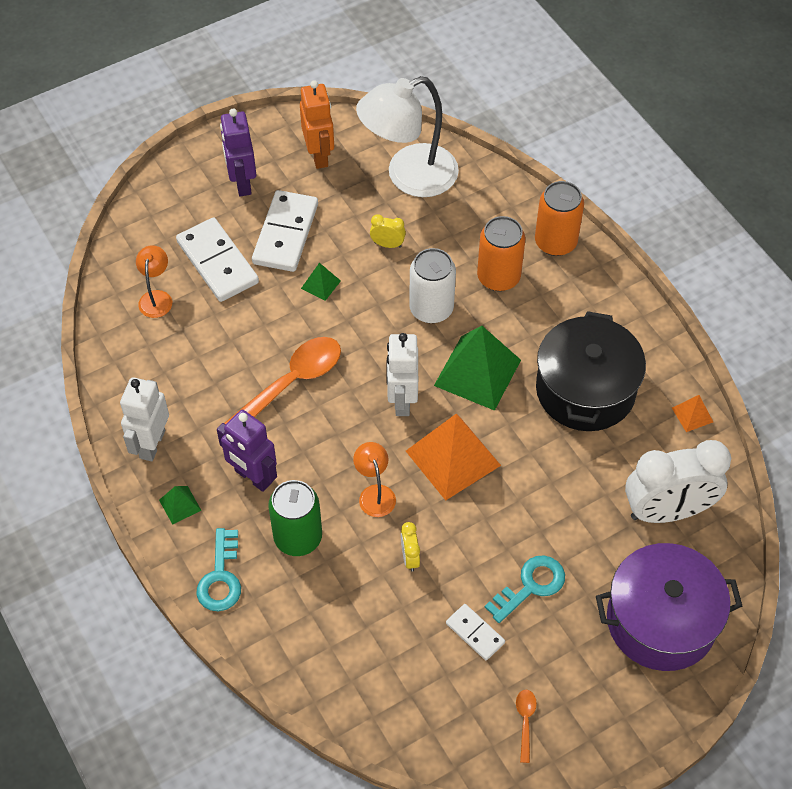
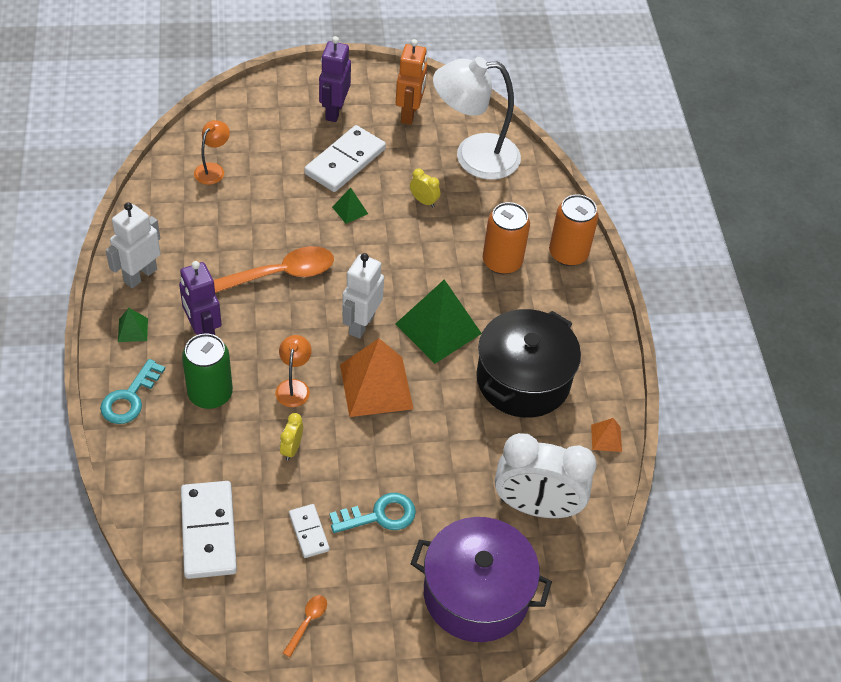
camera: 20 degrees right, 5 degrees down
(218, 262) = (277, 162): white domino -> white domino (209, 531)
(431, 309) = (429, 264): white can -> none

